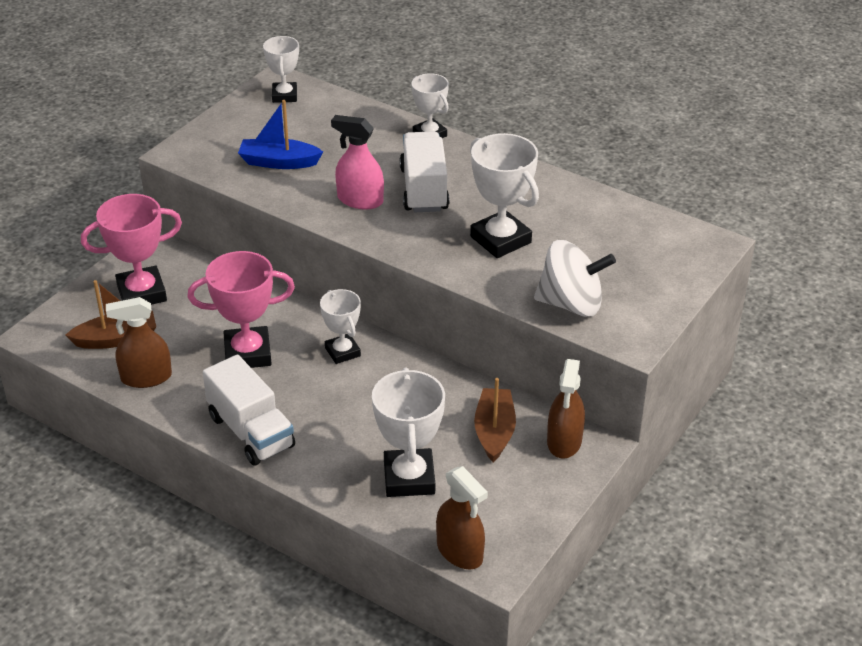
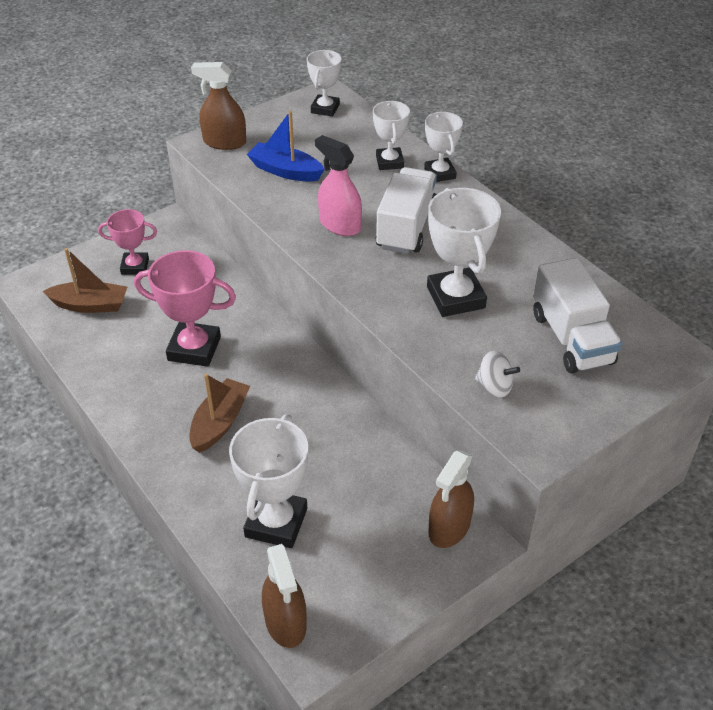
camera: 20 degrees right, 5 degrees up
(141, 293) = (135, 266): pink trophy -> pink trophy, size x0.62
(146, 377) = (94, 349): brown spray bottle -> brown spray bottle (224, 142)
(251, 431) = (156, 429): white truck -> white truck (571, 338)
(342, 352) = (280, 370): white trophy -> white trophy (389, 162)
(494, 431) = (384, 495): brown boat -> brown boat (220, 422)
(571, 304) = (494, 386): white spinning top -> white spinning top, size x0.52

